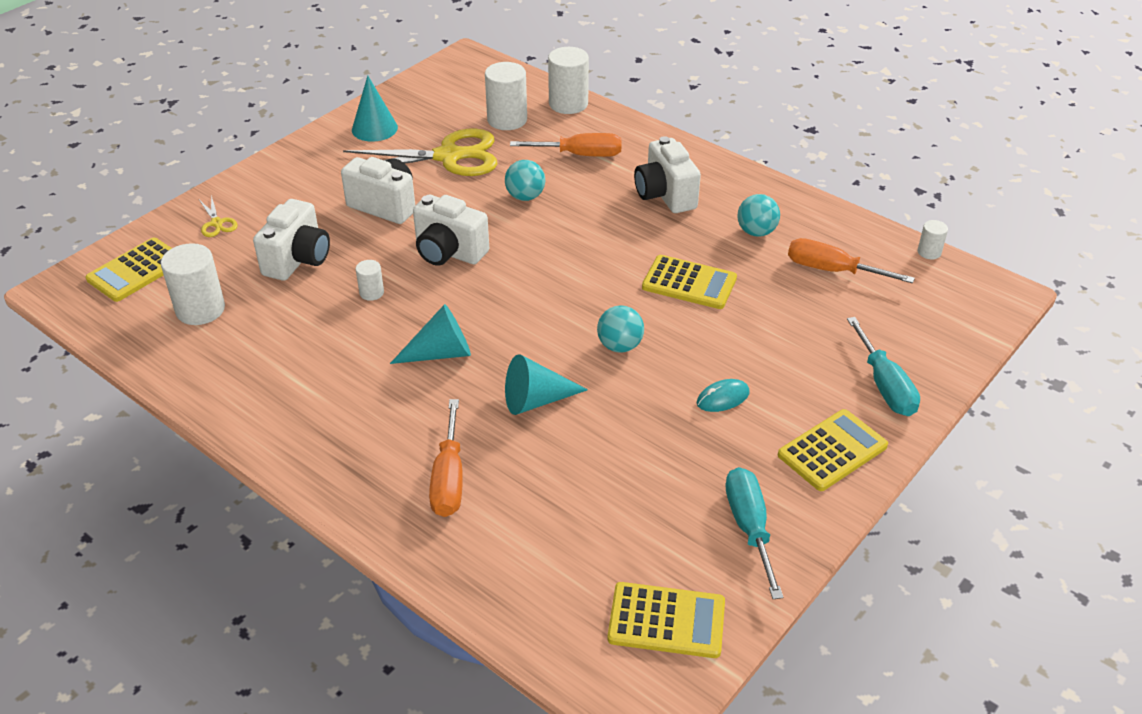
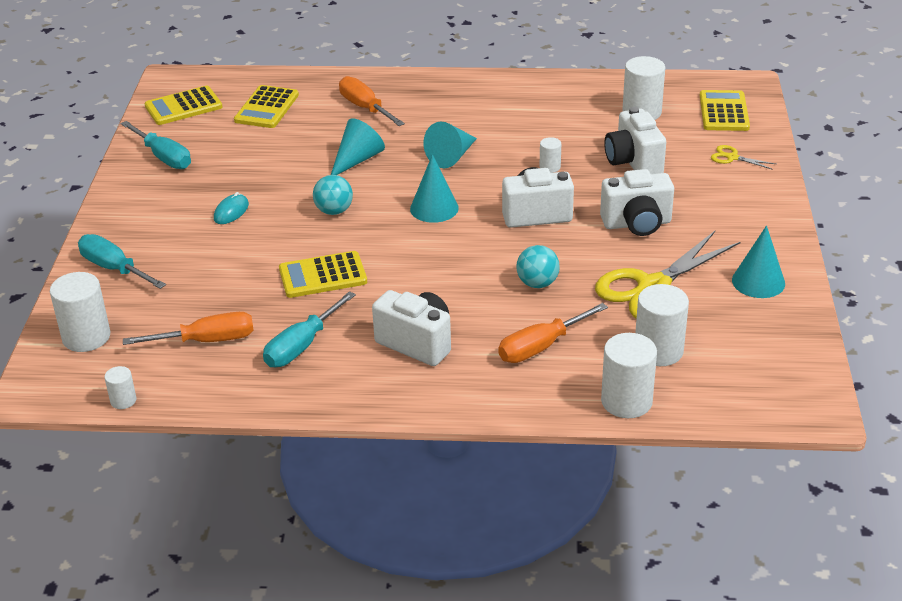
camera: 145 degrees right, 5 degrees down
(525, 302) = (434, 208): none -> turquoise cone
(756, 232) = (301, 346): turquoise ball -> turquoise screwdriver
(832, 450) = (133, 214): yellow calculator -> yellow calculator (267, 108)
(941, 322) = (86, 337): none -> white cylinder

